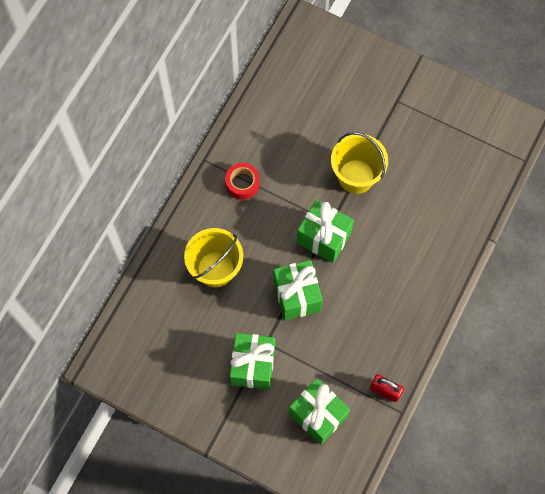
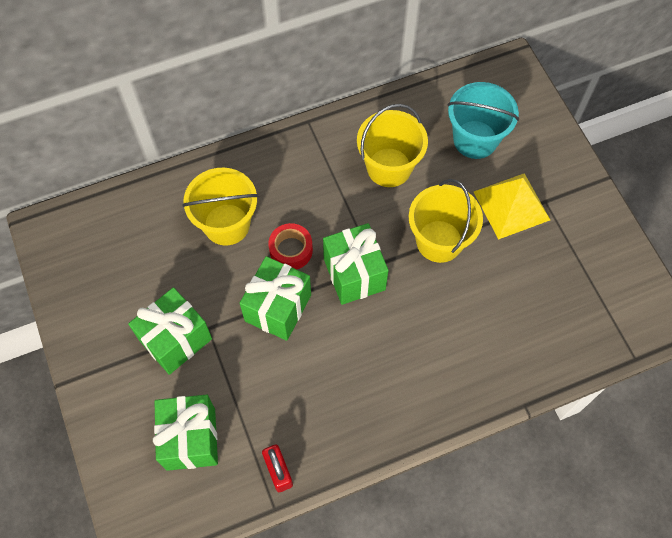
camera: 40 degrees right, 5 degrees down
(242, 183) = (323, 167): red tape -> red tape (291, 250)
(284, 151) = (389, 167): none -> yellow bucket
(321, 91) = (475, 139): none -> turquoise bucket
(379, 119) = (511, 205): none -> yellow pyramid

